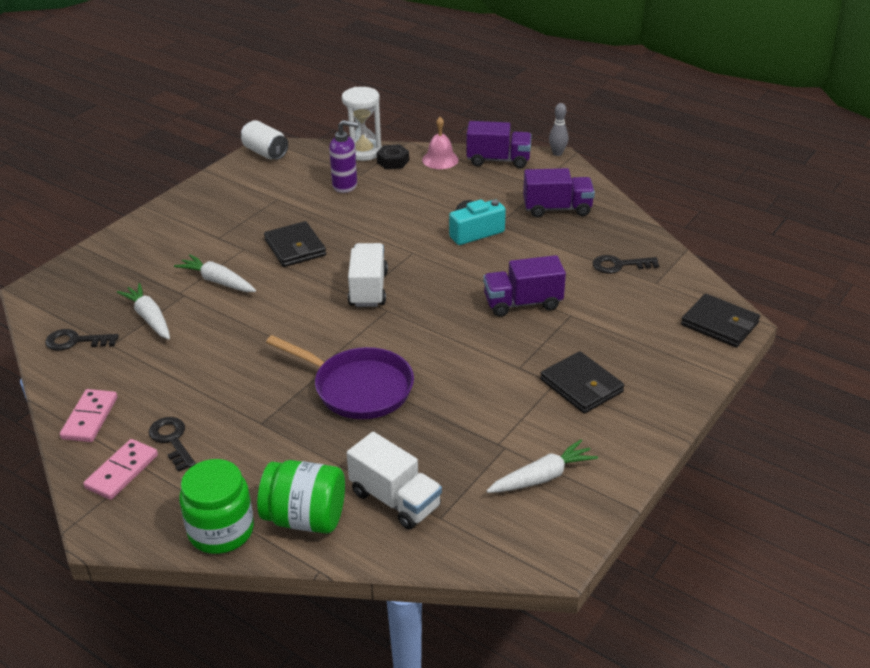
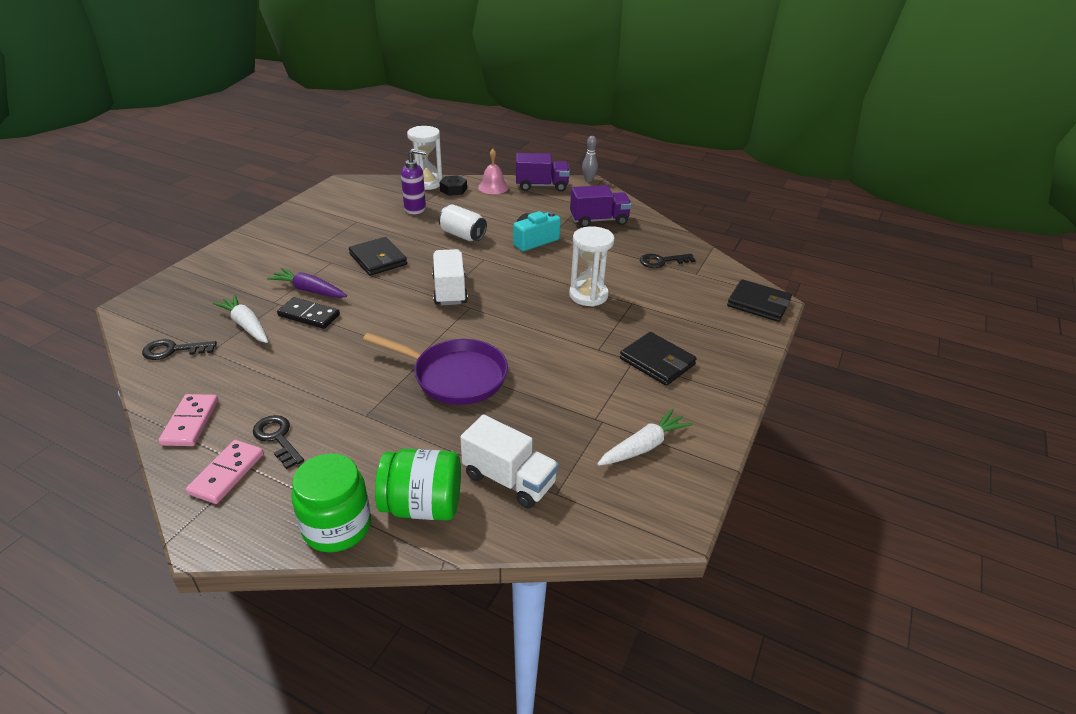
camera: 10 degrees left, 0 degrees up
(214, 310) = (309, 315): none -> black domino
(217, 281) = (309, 290): white carrot -> purple carrot
(265, 153) = (341, 186): white can -> white can (462, 235)
(522, 303) = (588, 295): purple truck -> white hourglass

